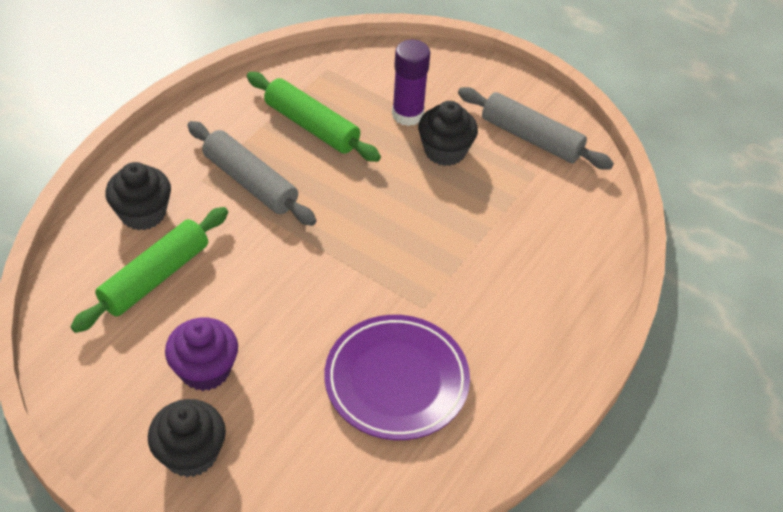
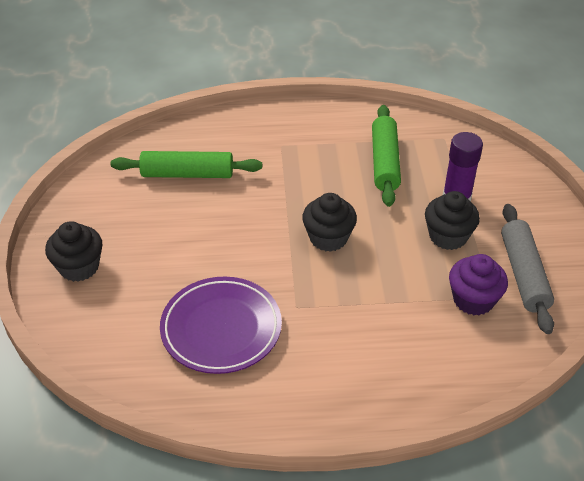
camera: 55 degrees right, 5 degrees down
(143, 213) = (228, 140): black cupcake -> black cupcake (328, 238)
(205, 369) = (143, 236): purple cupcake -> purple cupcake (473, 300)
(250, 182) = (304, 166): grey rolling pin -> none

